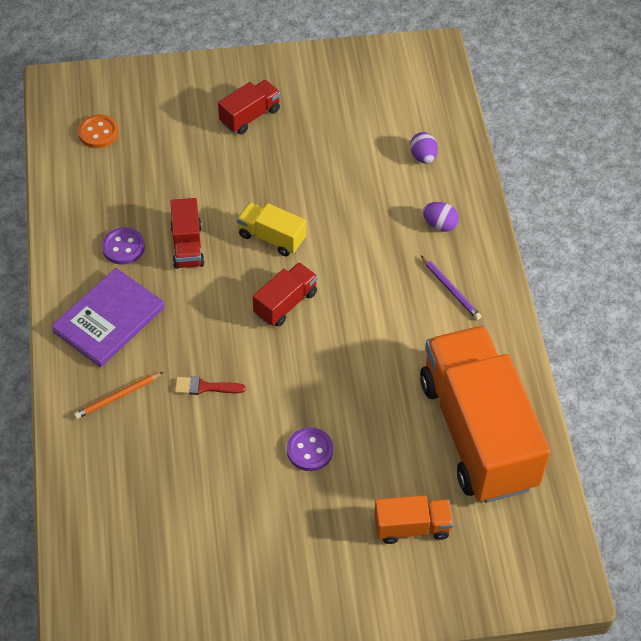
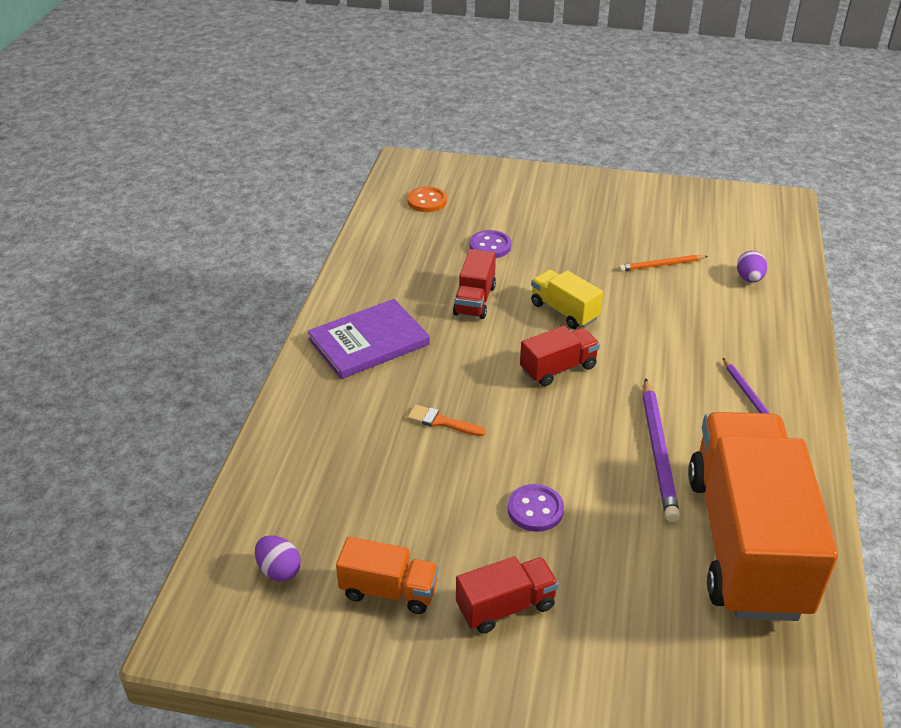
camera: 20 degrees right, 15 degrees down
(118, 396) = (346, 408): orange pencil -> orange pencil (661, 265)
(123, 247) = (410, 288): purple button -> purple button (490, 246)
(205, 387) = (441, 422): red brush -> orange brush
(250, 116) = (578, 216): red truck -> red truck (506, 606)
(390, 366) = (658, 451): none -> purple pencil
(412, 527) = (633, 623): orange truck -> orange truck (389, 591)
(439, 225) = (752, 338): purple egg -> purple egg (279, 570)

